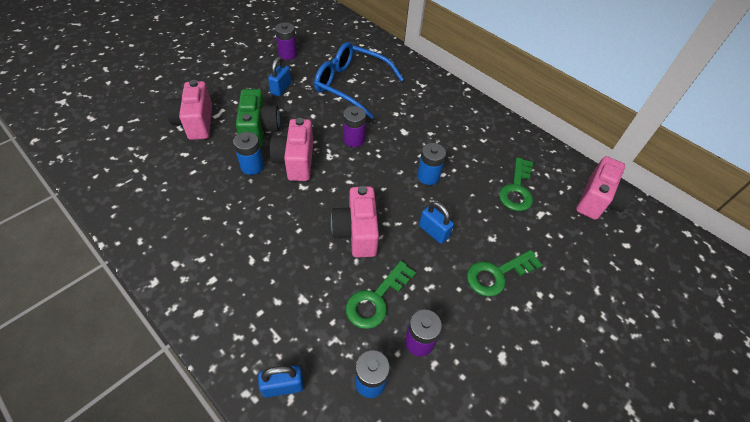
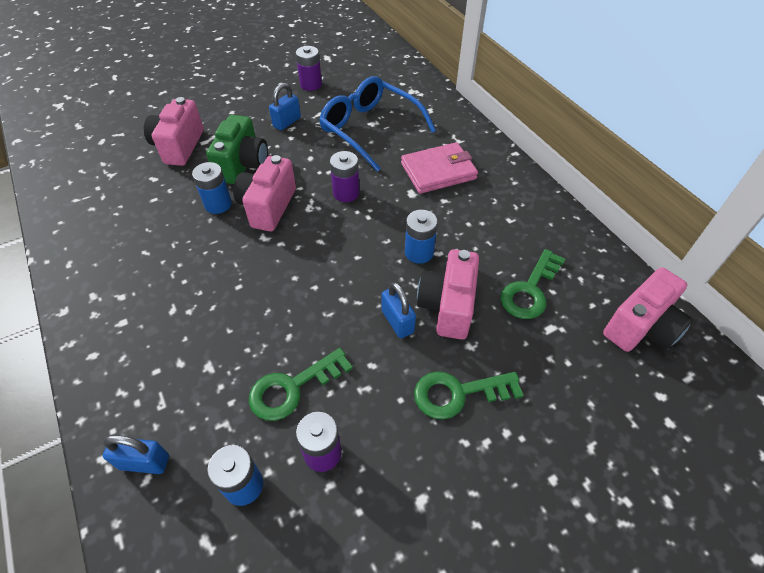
camera: 20 degrees right, 0 degrees up
(356, 232) = (303, 303): pink camera -> pink camera (448, 306)
(417, 111) = (438, 171): none -> pink wallet

